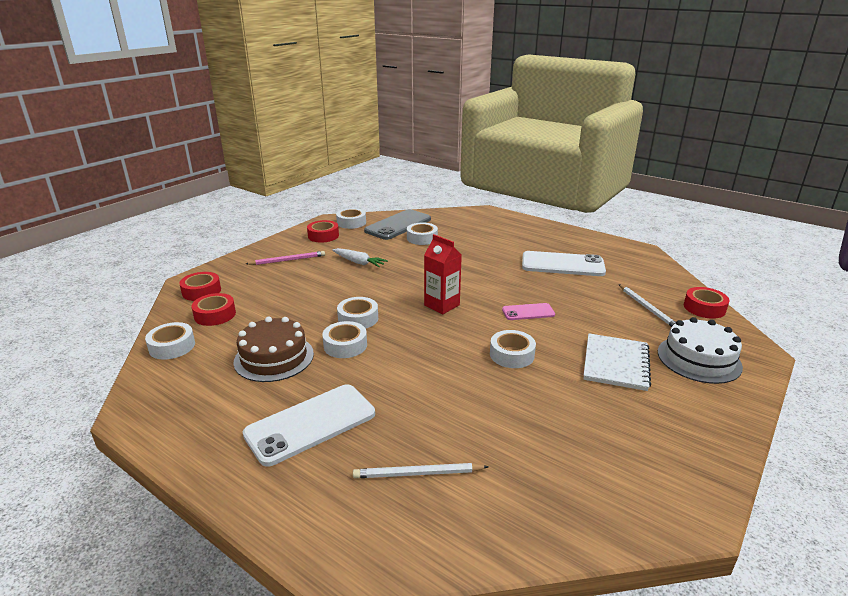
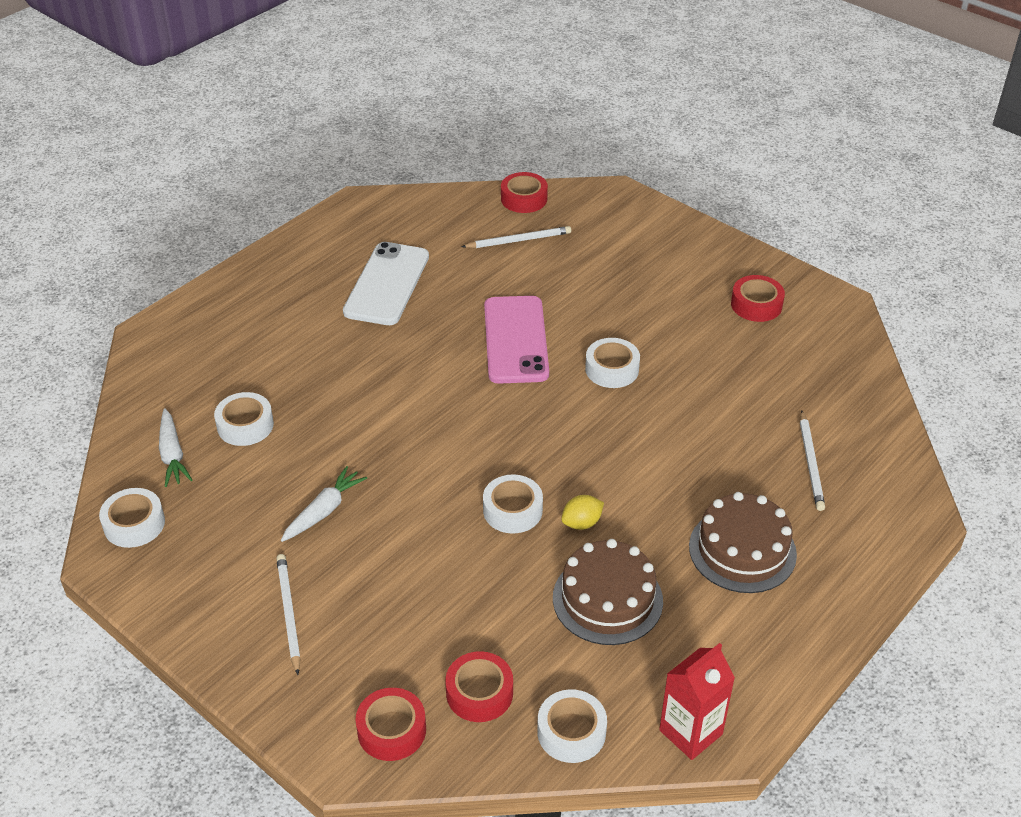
camera: 85 degrees left, 15 degrees up
(288, 260) = (288, 613): pink pencil -> white pencil
(310, 424) = (742, 550): white phone -> brown cake
(323, 236) = (188, 566): red tape -> red tape (756, 305)
(345, 345) = (581, 523): white tape -> yellow lemon
(398, 225) = (172, 454): grey phone -> white carrot
(442, 305) = (486, 419): red carton -> red carton (690, 732)
(528, 312) = (515, 340): pink phone -> pink phone, size x1.88
(615, 363) = (632, 293): white notebook -> none
(699, 359) = (626, 234): white cake -> none

